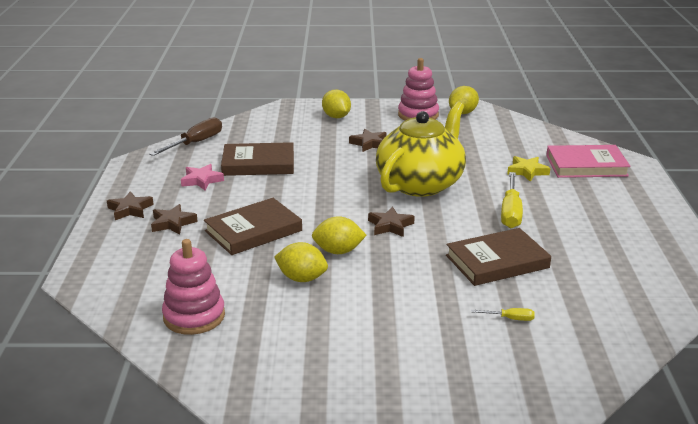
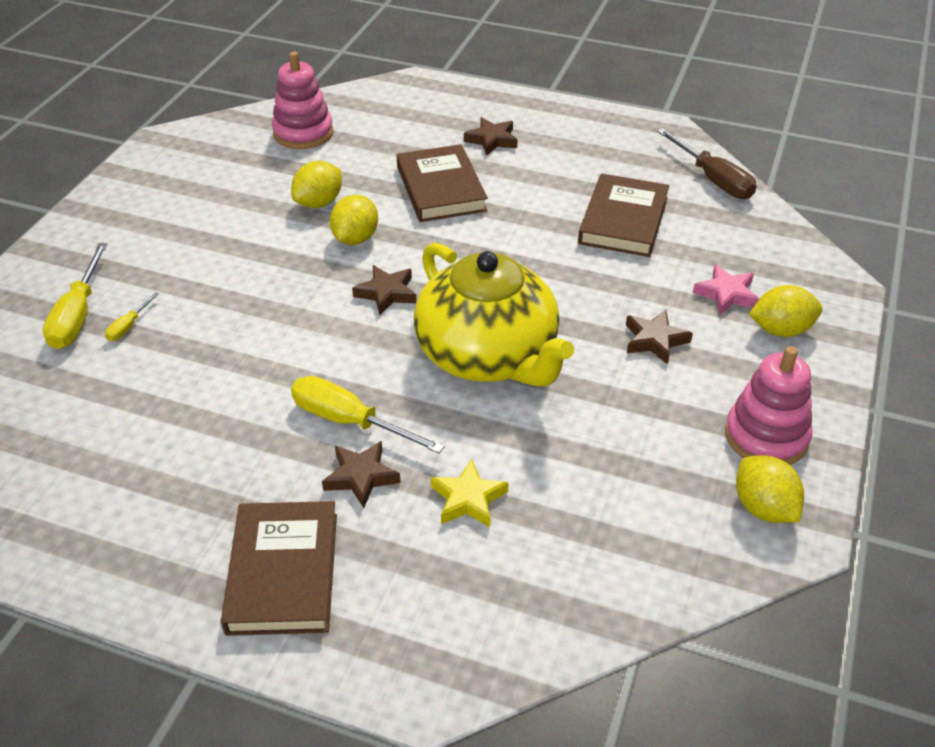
camera: 110 degrees right, 15 degrees up
(130, 209) = (539, 118): brown star -> brown star (361, 477)
(201, 180) = (592, 170): pink star -> pink star (726, 294)
(497, 261) = (240, 358): brown book -> brown book (283, 572)
(520, 348) = (78, 315): none -> yellow screwdriver
(586, 166) = (449, 599): pink book -> none

